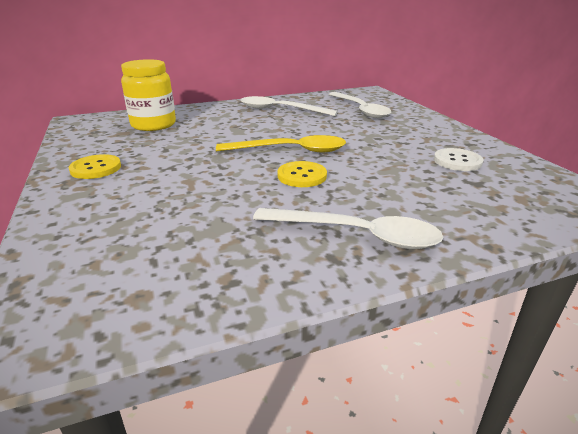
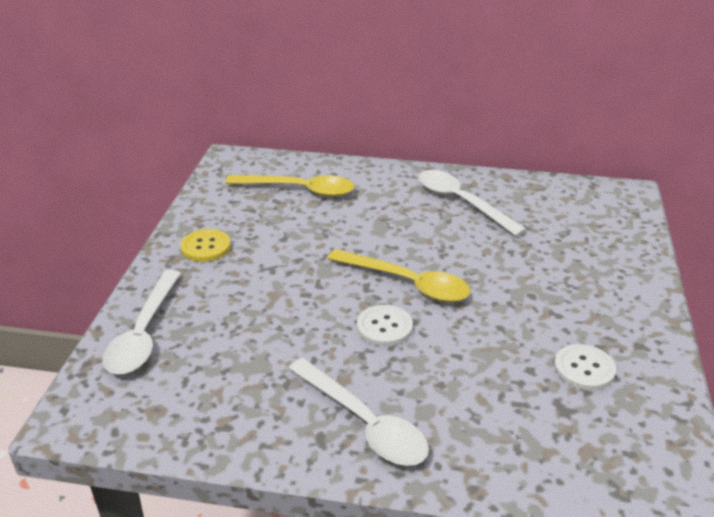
camera: 30 degrees right, 5 degrees up
(153, 125) = (299, 190): yellow jar -> yellow spoon
(302, 176) = (384, 327): yellow button -> white button
(360, 110) = (566, 232): white spoon -> white spoon (144, 333)

